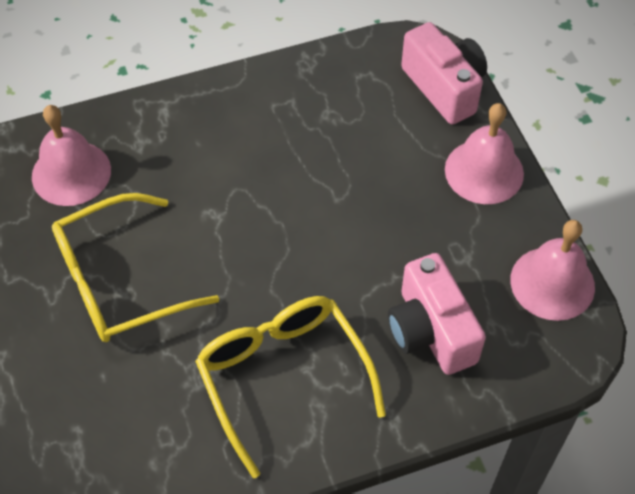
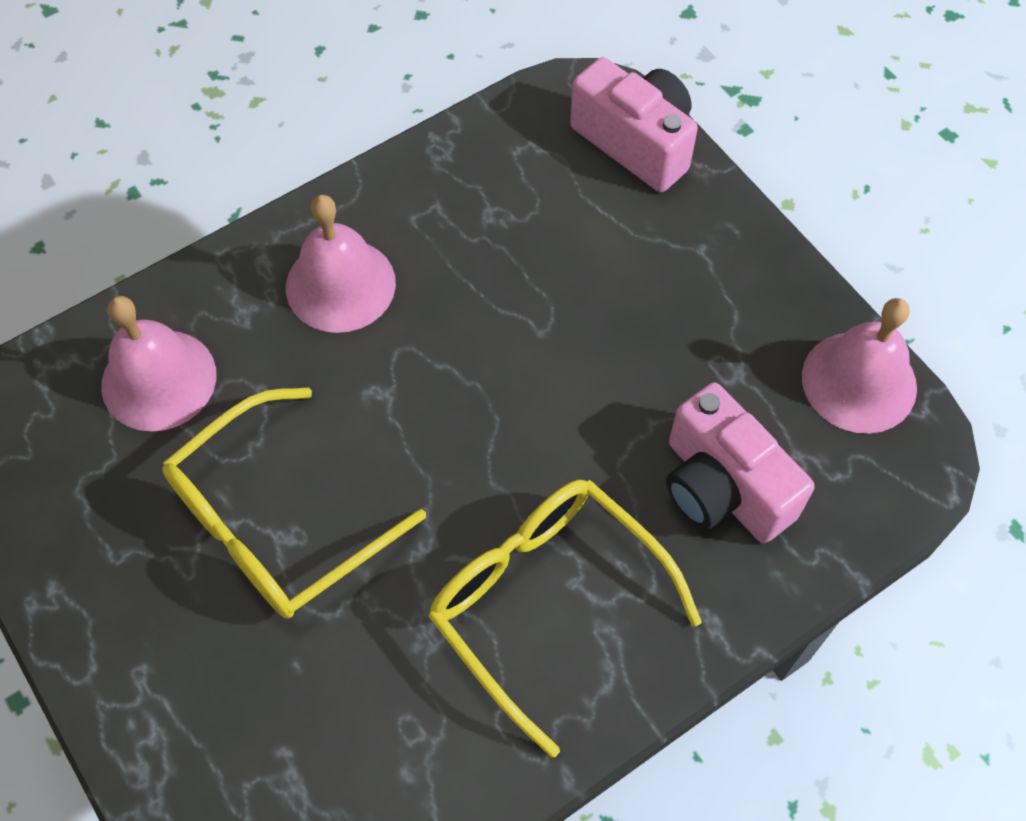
camera: 15 degrees left, 5 degrees up
(484, 171) = (723, 248): pink bell -> pink bell (340, 285)

